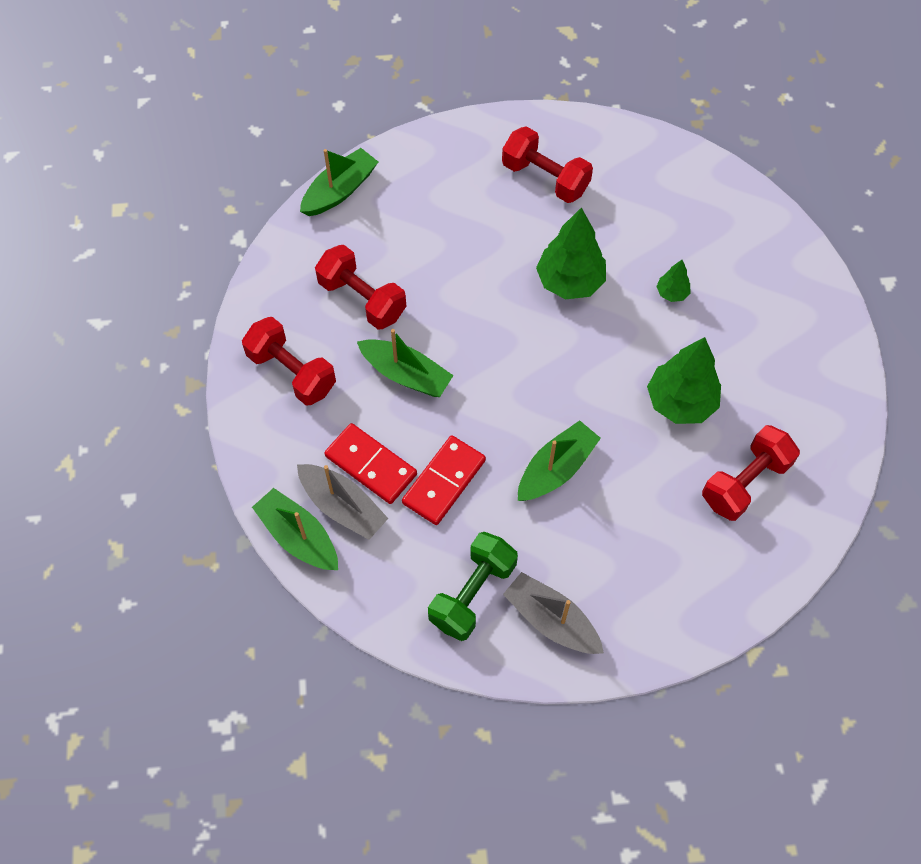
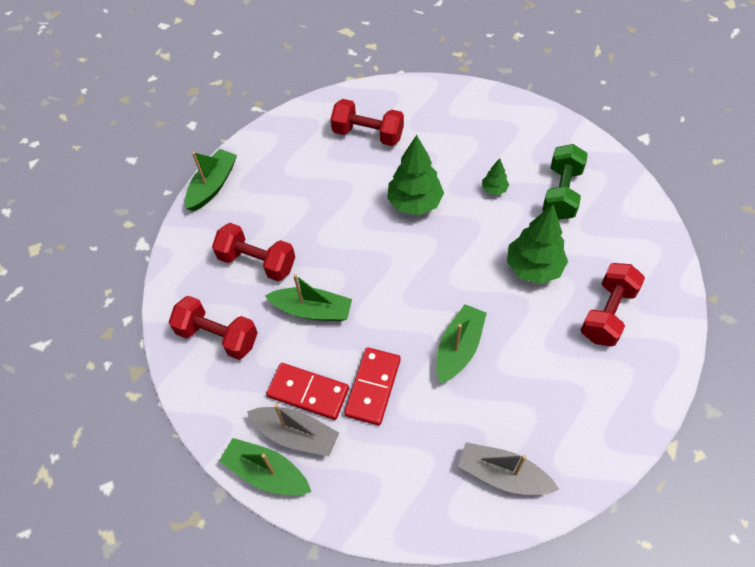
camera: 15 degrees left, 5 degrees down
(472, 593) = (430, 474): green dumbbell -> green dumbbell (561, 193)

